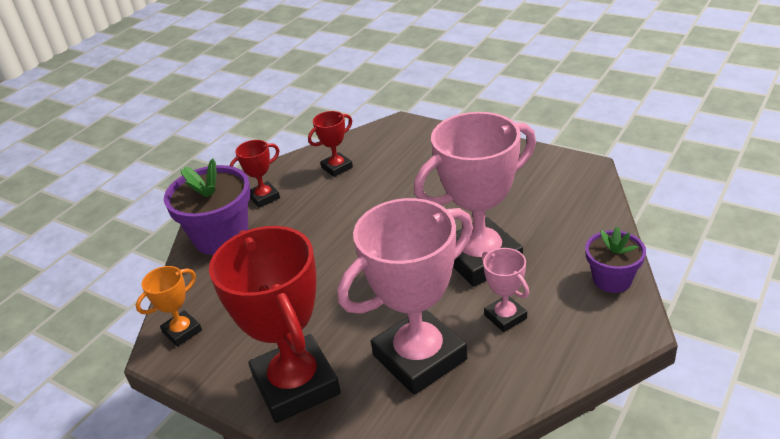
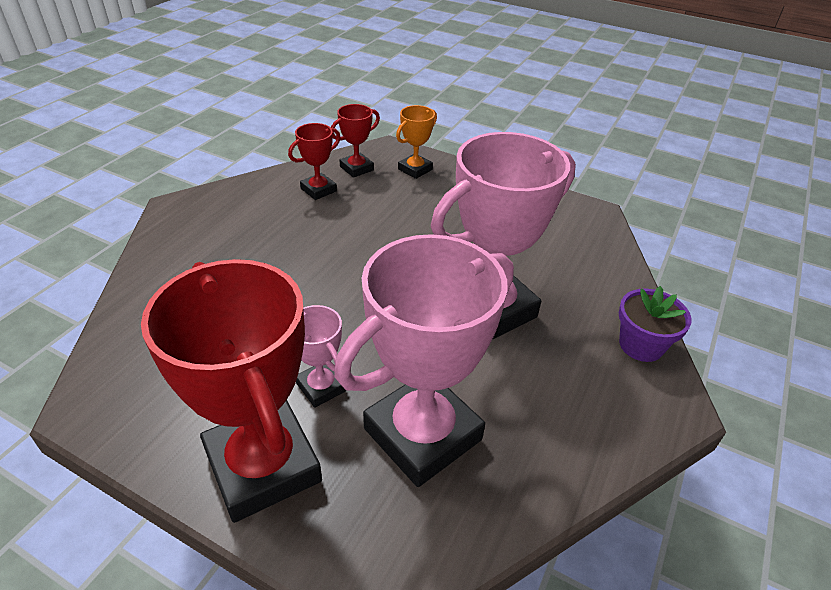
camera: 10 degrees left, 5 degrees up
(182, 331) = (115, 381): orange trophy -> orange trophy (415, 169)
(221, 237) = (177, 260): purple flower pot -> none
(264, 197) = (232, 217): red trophy -> red trophy (356, 168)
(505, 317) = (523, 385): pink trophy -> pink trophy (321, 387)

